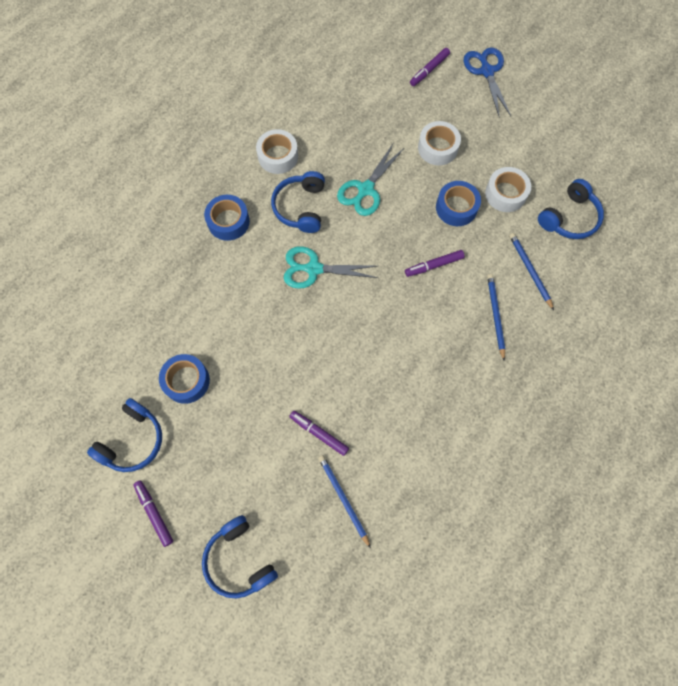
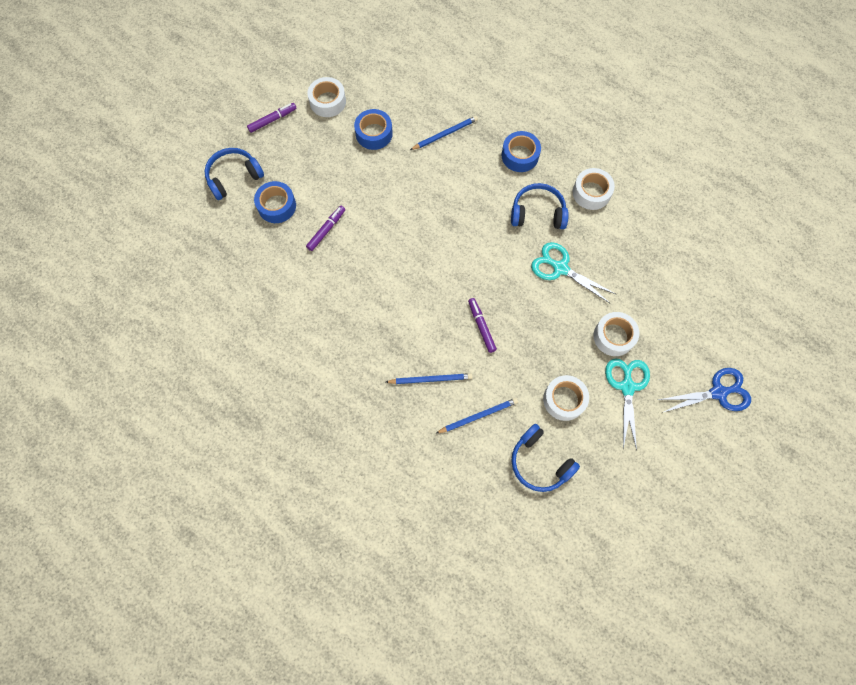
camera: 90 degrees right, 0 degrees up
(133, 440) = (328, 102): blue headphones -> white tape
(313, 269) = (475, 224): turquoise scissors -> turquoise scissors (627, 387)
(343, 499) = (272, 248): blue pencil -> blue pencil (445, 134)
(429, 70) = (711, 332): purple marker -> none
(456, 207) = (545, 350): blue tape -> blue tape (277, 206)

